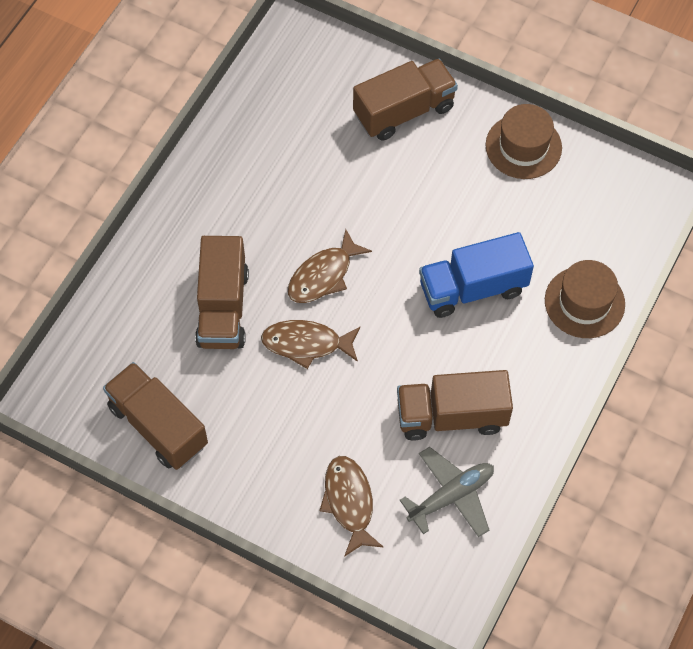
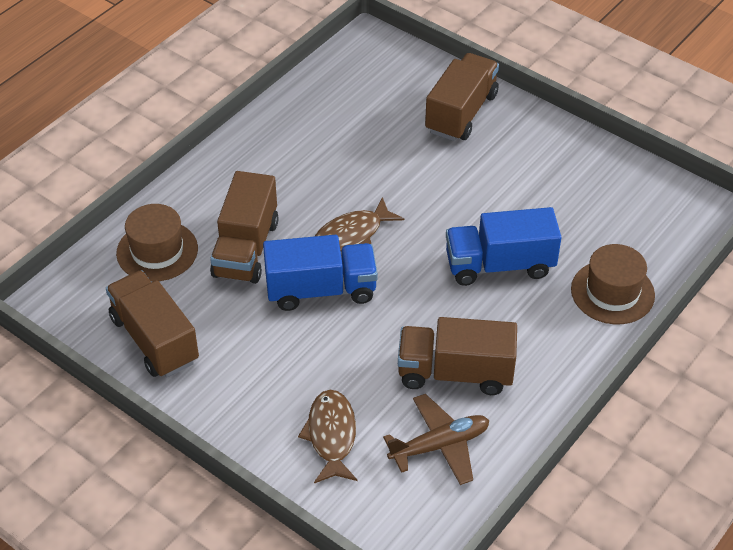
camera: 10 degrees right, 15 degrees down
(306, 344) = (321, 290): brown fish -> blue truck
(404, 111) = (461, 113): brown truck -> brown truck turned 45 degrees counterclockwise
(451, 496) = (439, 445): grey plane -> brown plane
(523, 146) = (573, 155): brown hat -> brown hat (157, 251)

